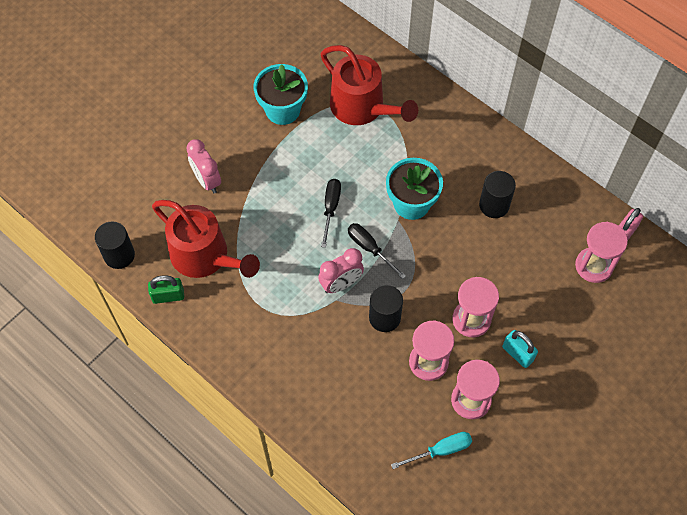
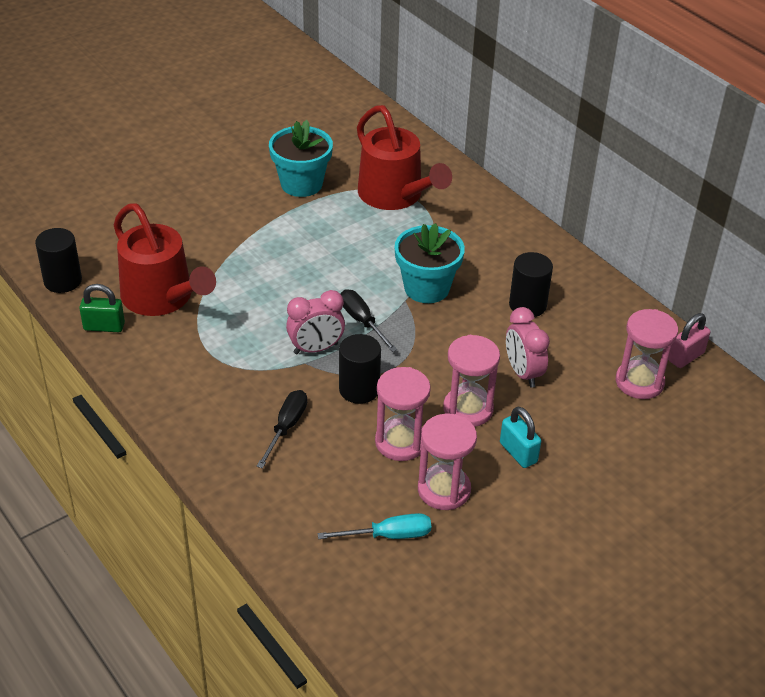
camera: 10 degrees right, 20 degrees down
(207, 181) = (191, 231): pink clock -> pink clock (523, 373)
(330, 208) = (327, 277): black screwdriver -> black screwdriver (286, 427)

